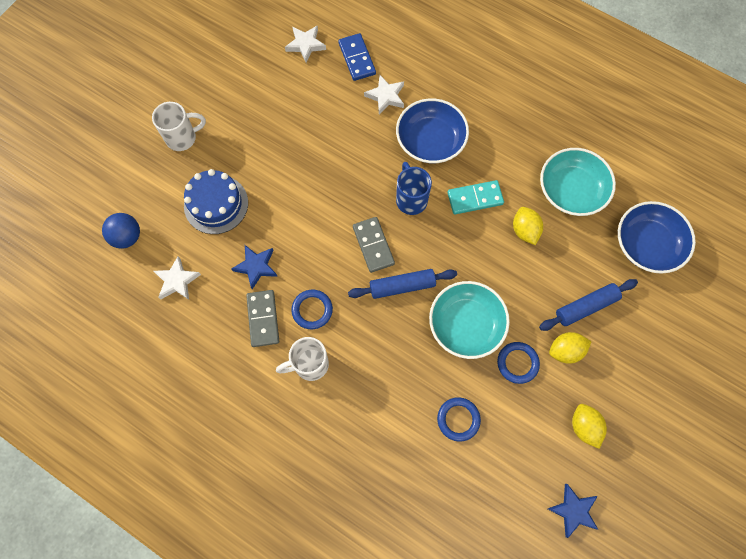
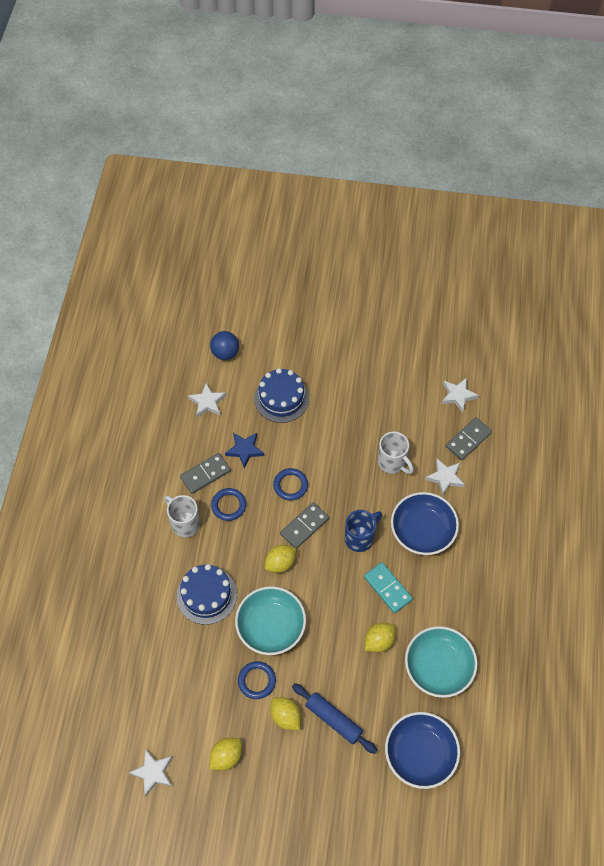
camera: 65 degrees right, 10 degrees down
(182, 138) = (324, 349): white mug -> white mug (392, 462)
(357, 58) = (468, 440): blue domino -> grey domino
(402, 286) = (280, 563): blue rolling pin -> yellow lemon
(403, 375) = (206, 595): none -> blue cake
(458, 419) = (189, 652): blue ring -> blue ring (290, 485)
(573, 510) = (153, 772): blue star -> white star

